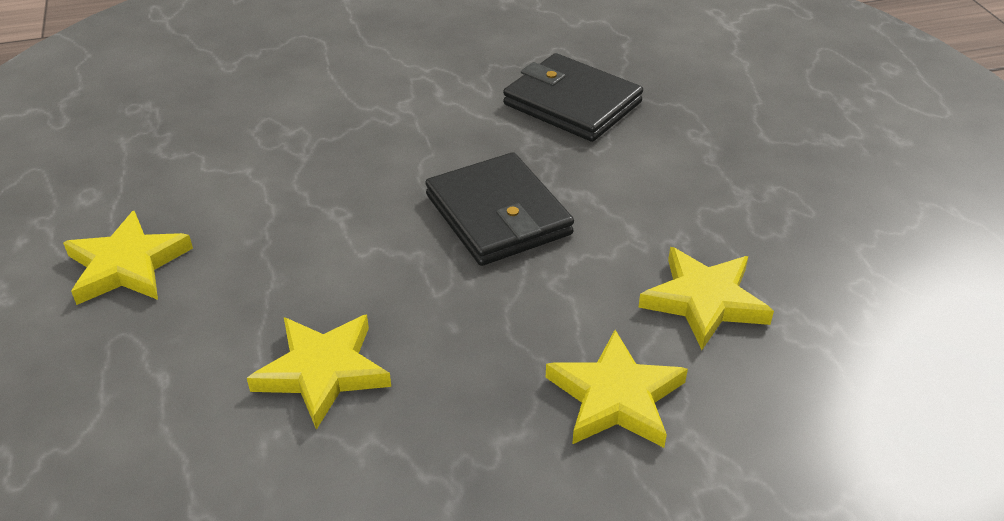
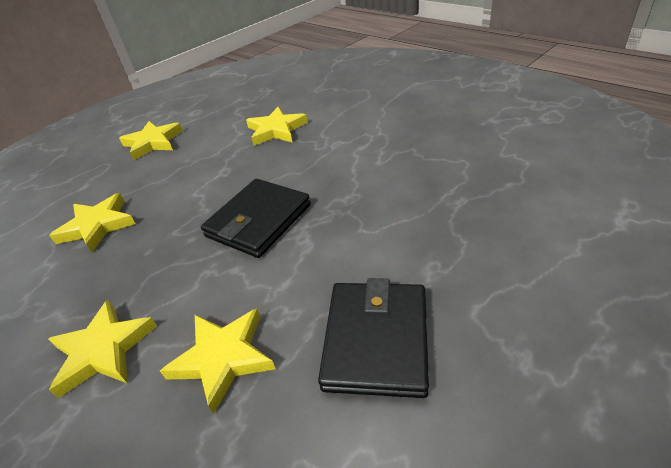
camera: 65 degrees right, 0 degrees up
(292, 137) = (276, 130): none -> yellow star
(572, 103) = (405, 195): black wallet -> black wallet (376, 340)

